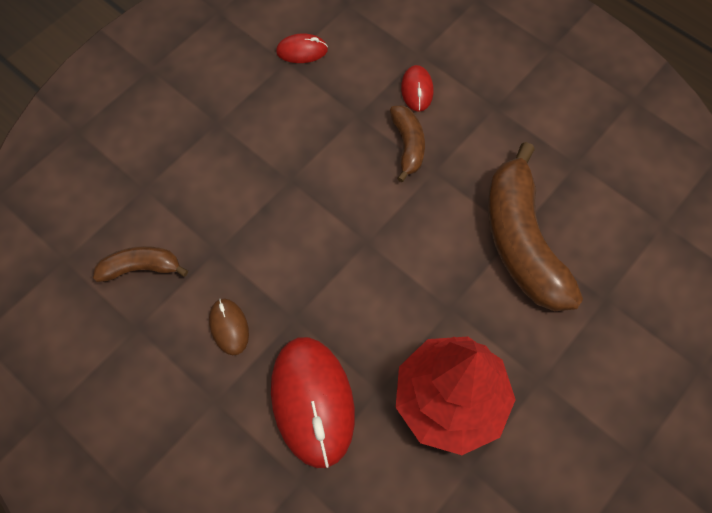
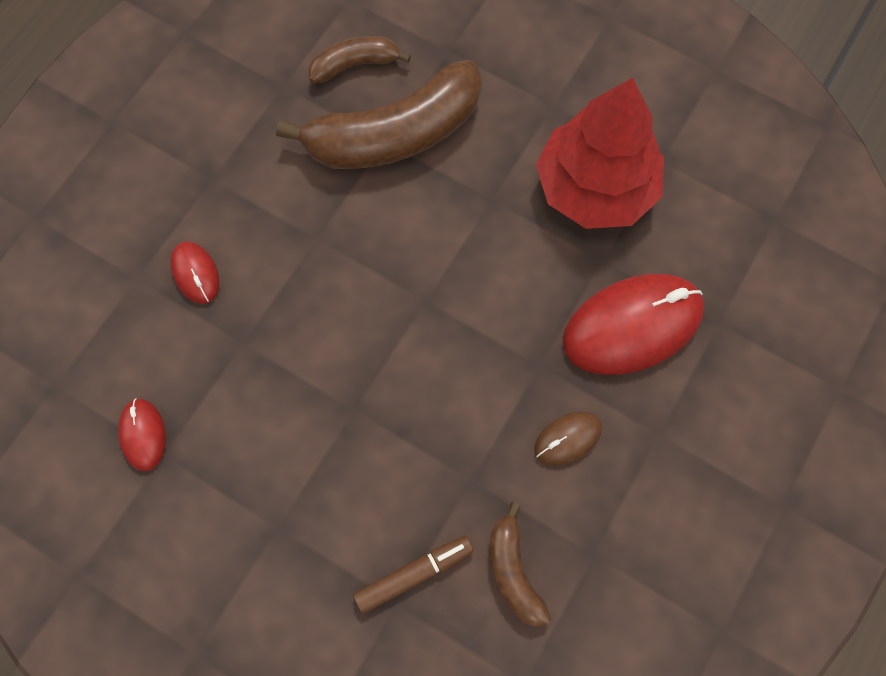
camera: 100 degrees left, 5 degrees up
(159, 201) = (414, 574): none -> brown marker
(407, 145) = (283, 273): brown banana -> brown banana (355, 65)
(417, 90) = (195, 273): red mouse -> red mouse turned 75 degrees clockwise

